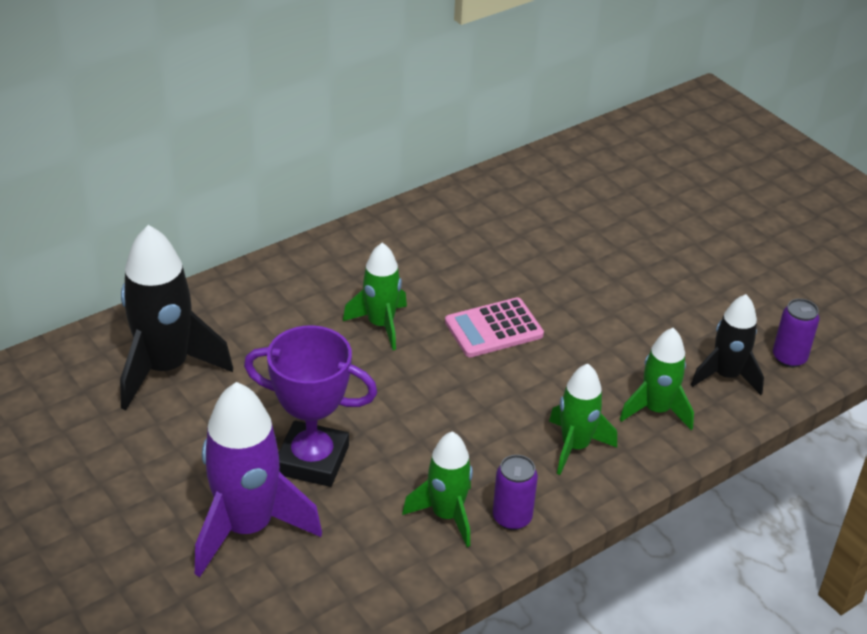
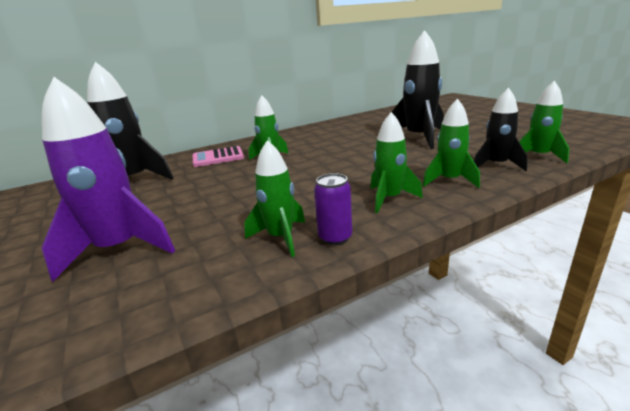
camera: 10 degrees right, 15 degrees down
(312, 460) = (194, 212): purple trophy -> none
(493, 328) = (338, 157): pink calculator -> pink calculator (218, 157)
(625, 277) = (419, 138): none -> black rocket
(789, 358) = (538, 156): purple can -> green rocket

